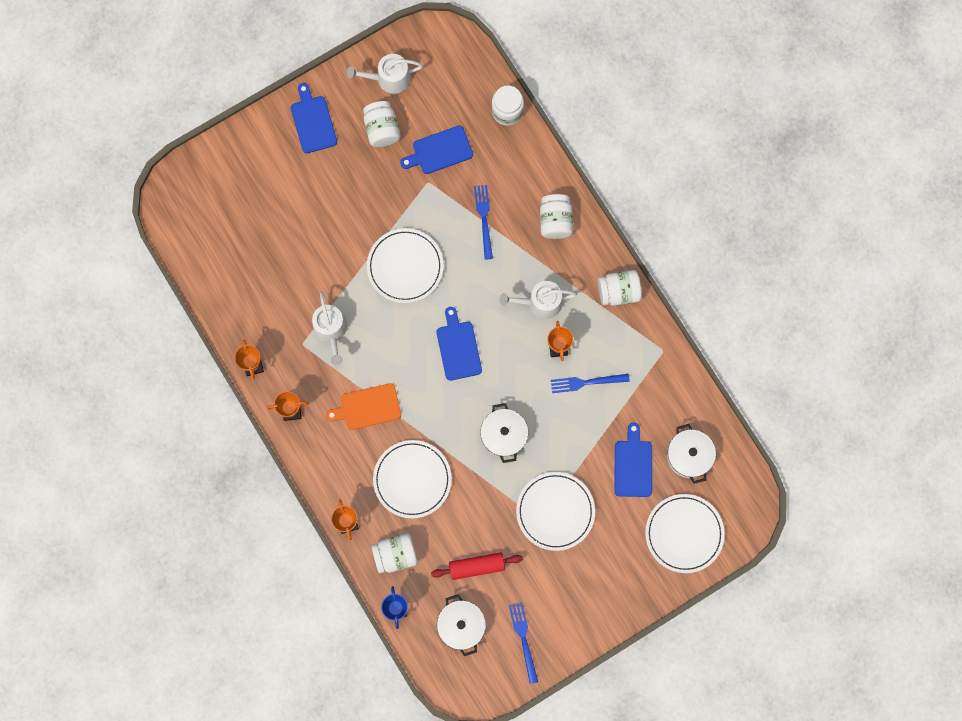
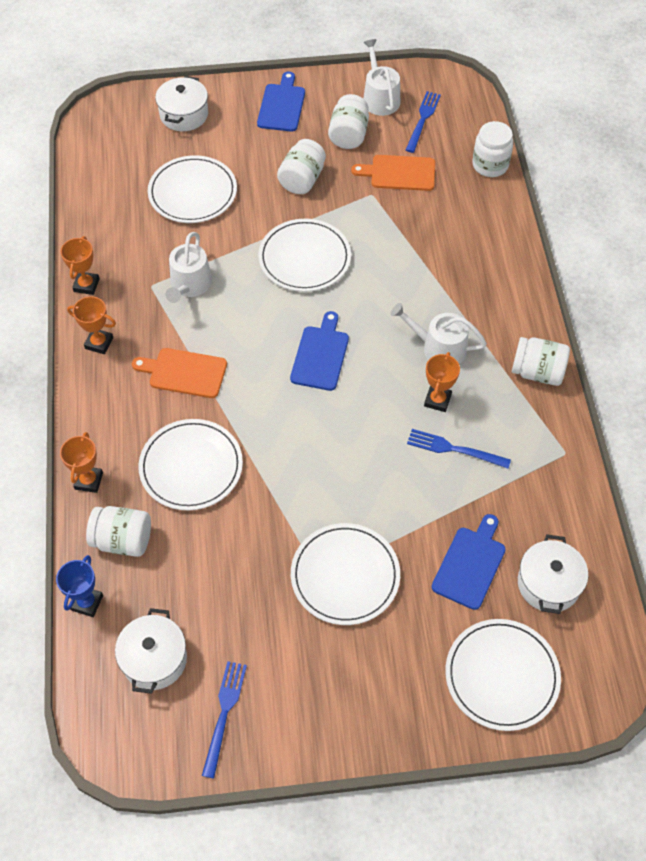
camera: 25 degrees right, 20 degrees down
(287, 243) = (192, 192): none -> white plate
(389, 78) = (380, 98): white watering can -> white watering can turned 60 degrees clockwise
(440, 151) = (399, 173): blue cutting board -> orange cutting board
(476, 566) = (213, 597): red rolling pin -> none
(484, 218) = (415, 246): blue fork -> blue fork (423, 119)
(504, 435) = (325, 465): white pot -> white pot (184, 115)
(555, 221) = (495, 278): white jar -> white jar (302, 179)

